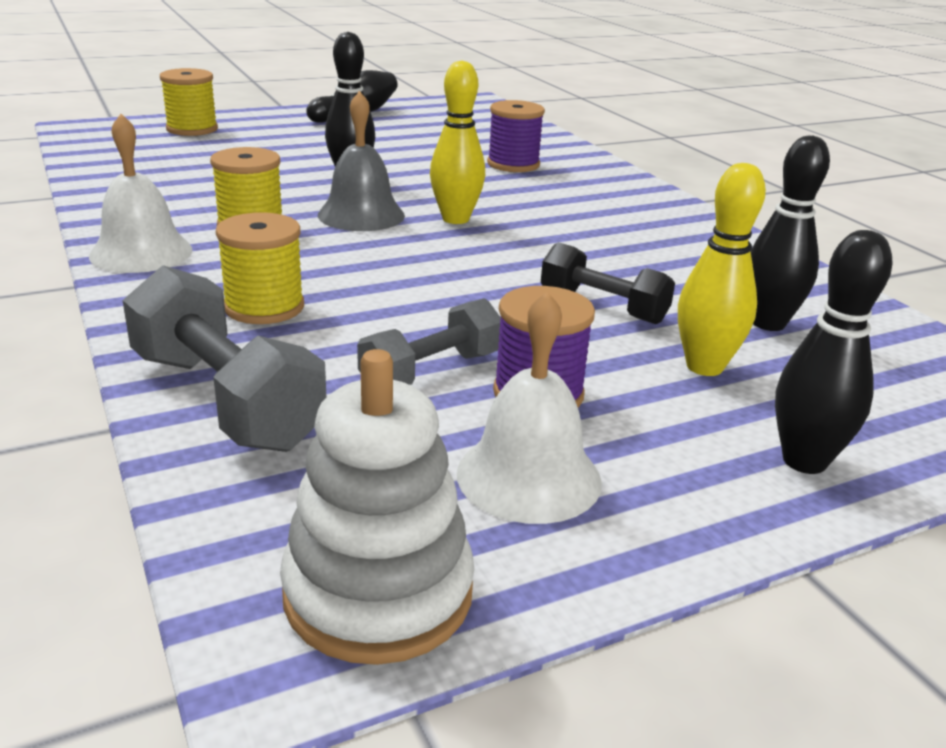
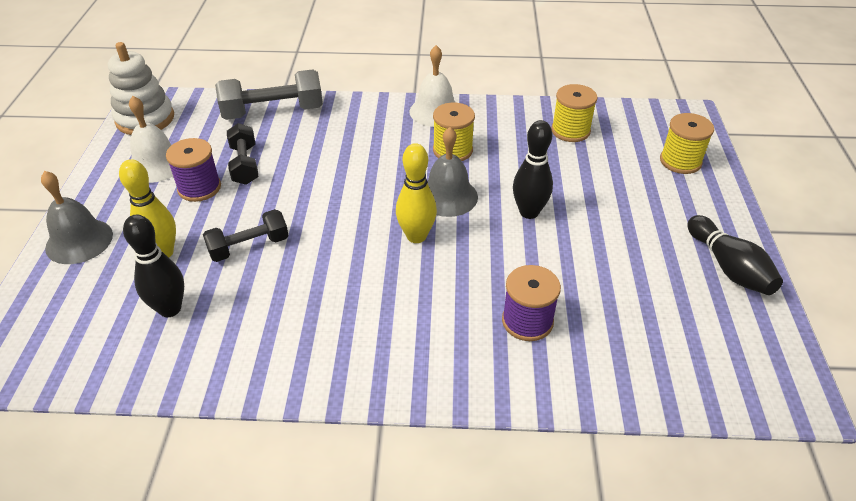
camera: 120 degrees right, 15 degrees up
(264, 307) = (344, 135): yellow spool -> yellow spool (570, 131)
(431, 372) = (245, 165): grey dumbbell -> black dumbbell
(804, 461) = (79, 241): black bowling pin -> grey bell

